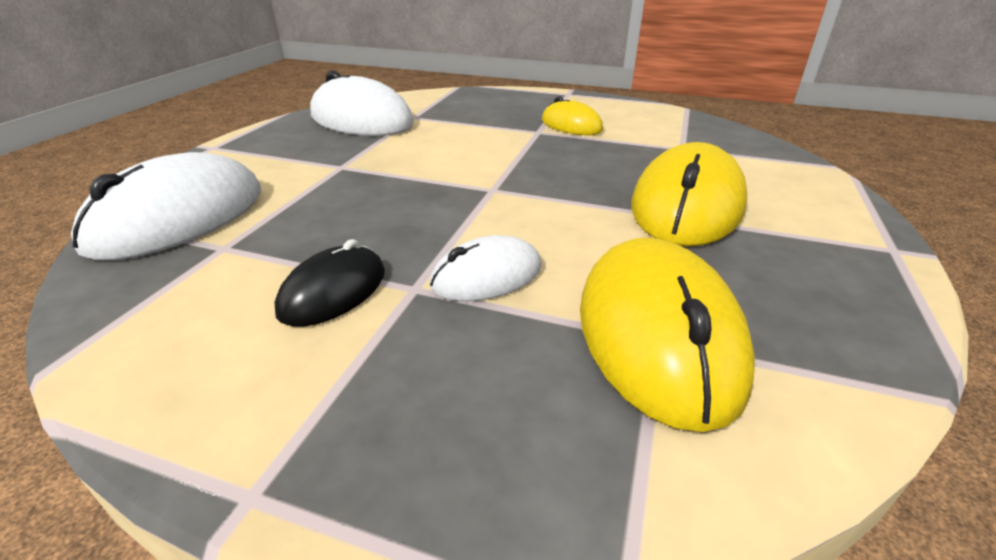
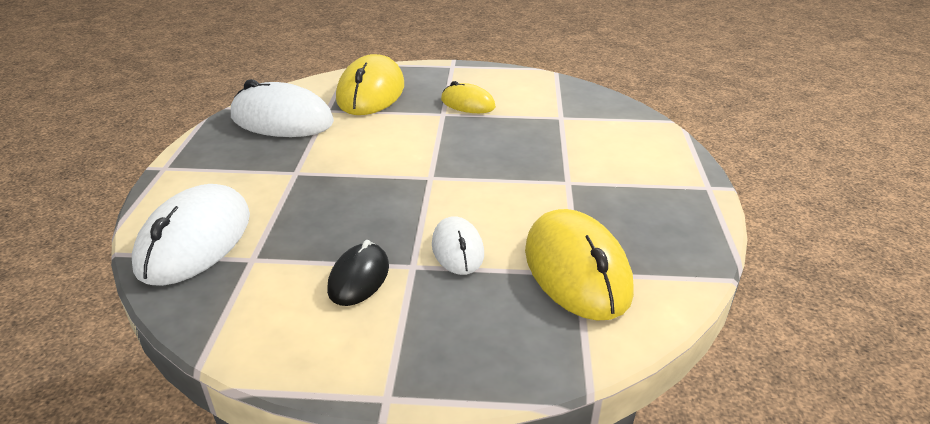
camera: 15 degrees left, 0 degrees up
(487, 276) = (458, 249): white mouse -> white mouse turned 60 degrees counterclockwise
(687, 205) = (575, 172): yellow mouse -> yellow mouse (371, 92)

